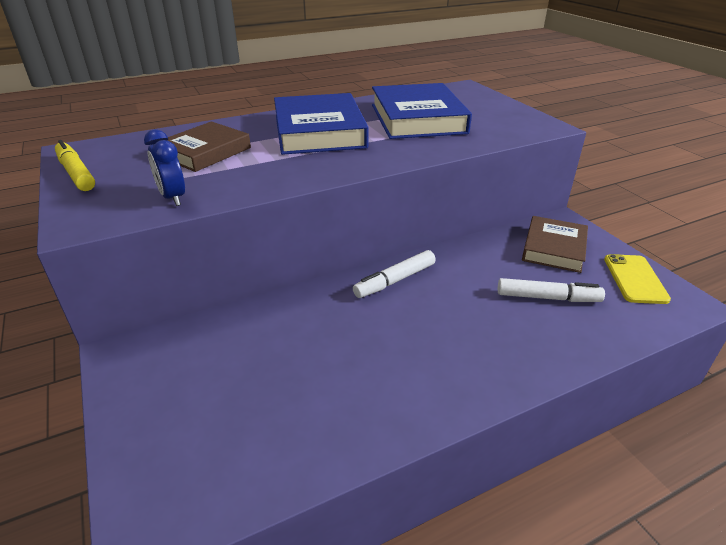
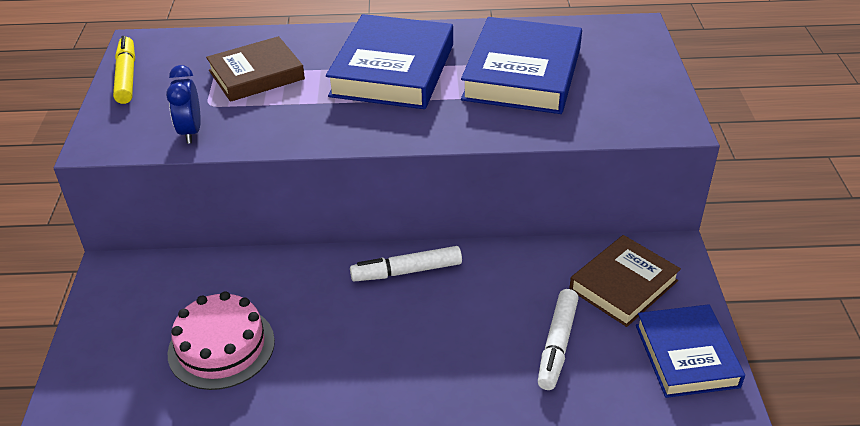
camera: 25 degrees right, 5 degrees up
(276, 384) = (221, 347): none -> pink cake
(547, 297) = (557, 345): white marker -> white marker turned 75 degrees clockwise
(635, 279) = (686, 355): yellow phone -> blue book

